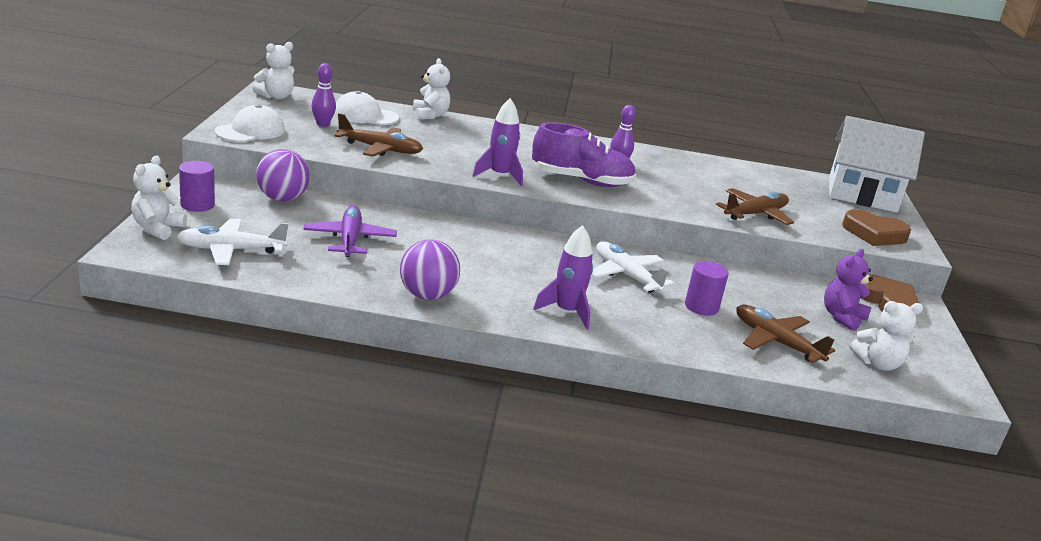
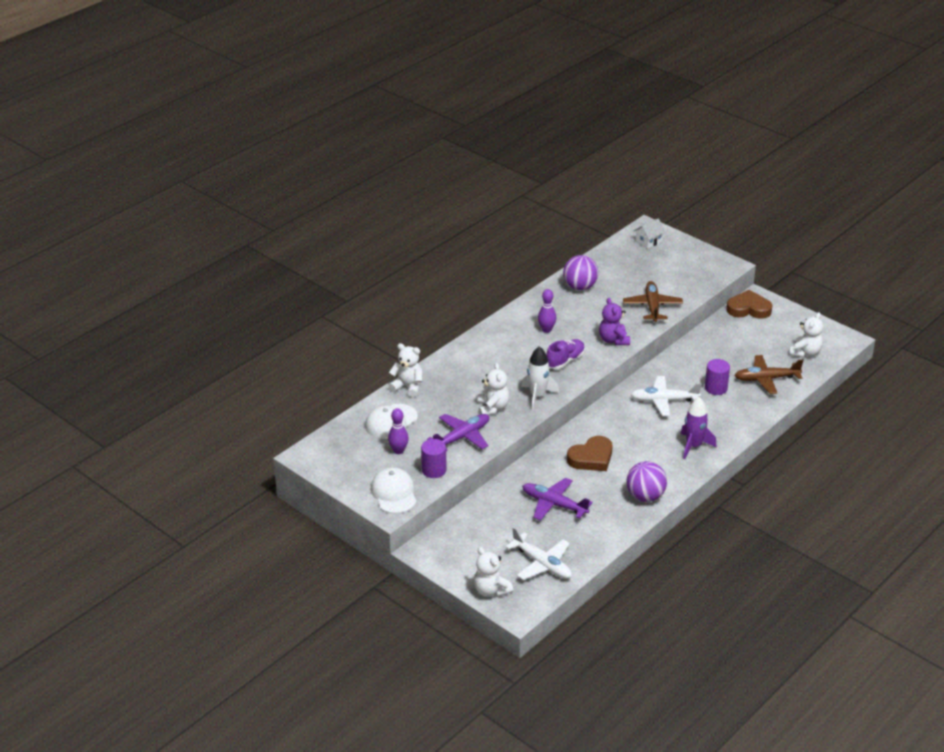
camera: 50 degrees left, 10 degrees up
(197, 205) = (461, 561): purple cylinder -> purple cylinder (434, 470)
(232, 250) = (542, 563): white plane -> white plane turned 75 degrees counterclockwise
(276, 96) = (323, 457): white teddy bear -> white teddy bear (492, 408)
(282, 198) = (472, 516): purple ball -> purple ball (580, 287)
(380, 149) = (462, 437): brown plane -> purple plane
(500, 175) = (537, 396): purple rocket -> white rocket
(581, 181) = (565, 361): purple shoe -> purple shoe, size x0.64
(842, 317) = (755, 338): purple teddy bear -> purple teddy bear (613, 340)
(862, 194) = (648, 241): white house -> white house, size x0.41
(874, 234) = (702, 270): brown heart -> brown heart (591, 458)

